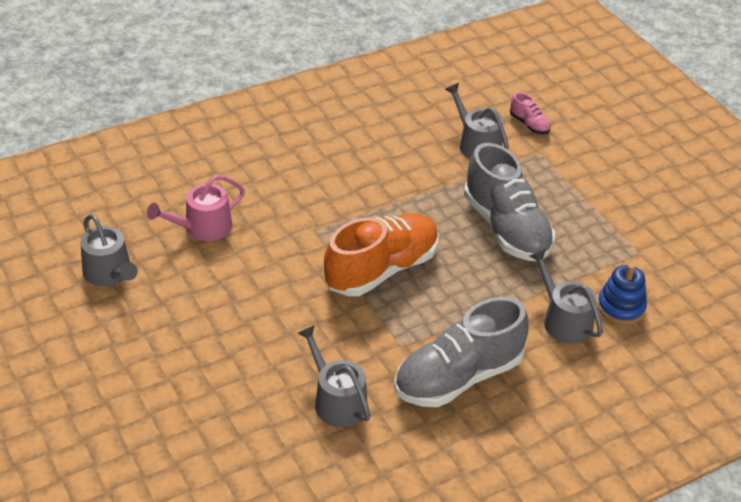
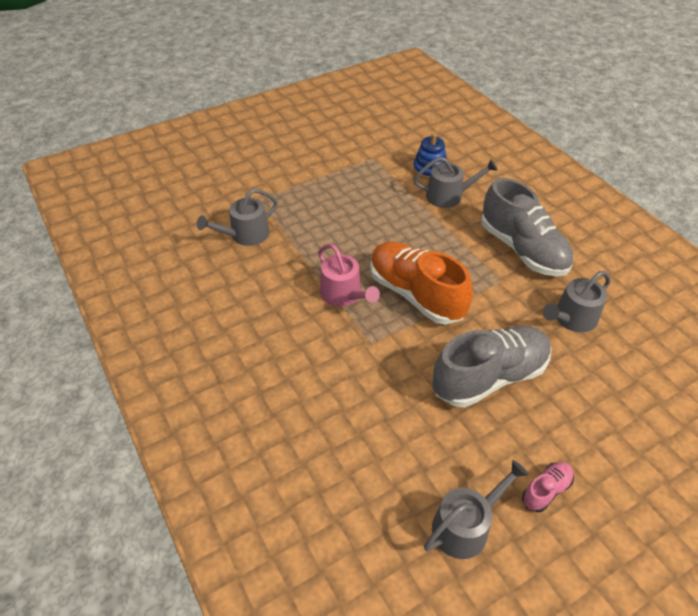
camera: 90 degrees left, 5 degrees up
(202, 227) = (378, 440): pink watering can -> pink watering can (344, 295)
(506, 228) = (354, 220): grey shoe -> grey shoe (489, 377)
(529, 124) = (220, 203): pink shoe -> pink shoe (546, 490)
(563, 320) = (449, 196): grey watering can -> grey watering can turned 150 degrees counterclockwise

